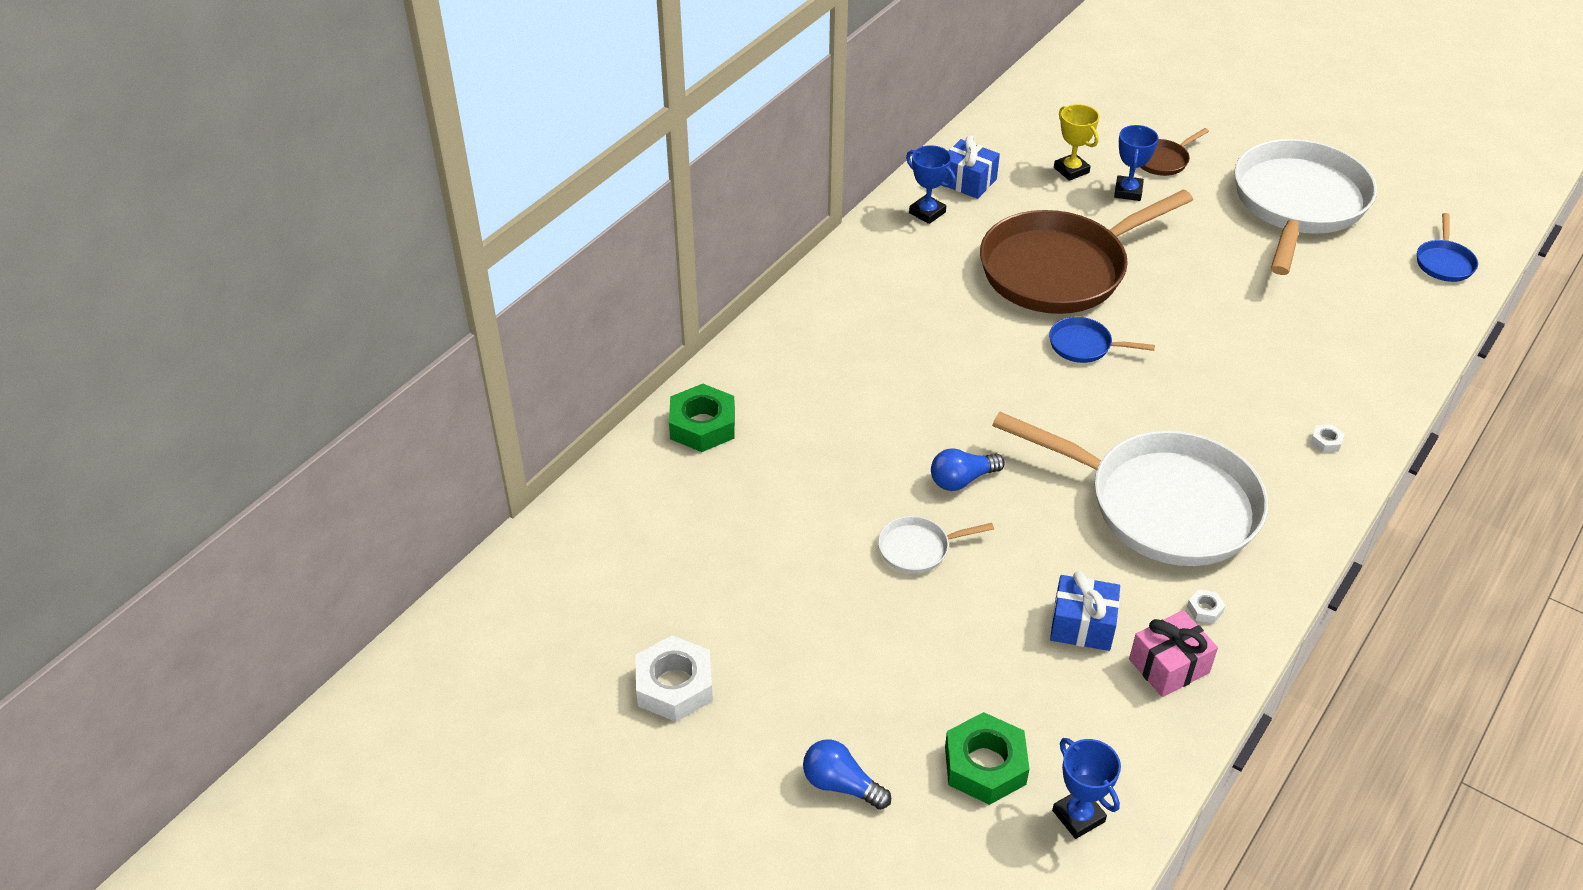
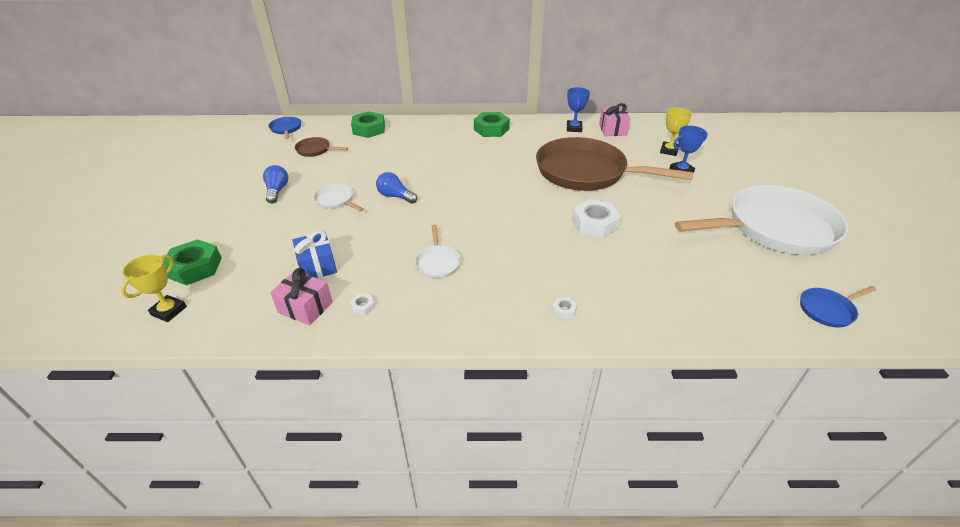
camera: 55 degrees right, 5 degrees down
(674, 685) = (208, 173): white nut -> white nut (594, 224)
(841, 785) = (165, 231): blue light bulb -> blue light bulb (277, 191)
(846, 292) = (491, 129): none -> green nut
(967, 181) = (612, 130): blue gift -> pink gift
(1078, 816) = (169, 311): blue trophy -> yellow trophy
(1084, 345) = (537, 197): blue pan -> blue pan (286, 129)
(1162, 504) = (437, 262): white pan -> white pan, size x0.41
(1163, 160) = (727, 172): brown pan -> brown pan (315, 150)

